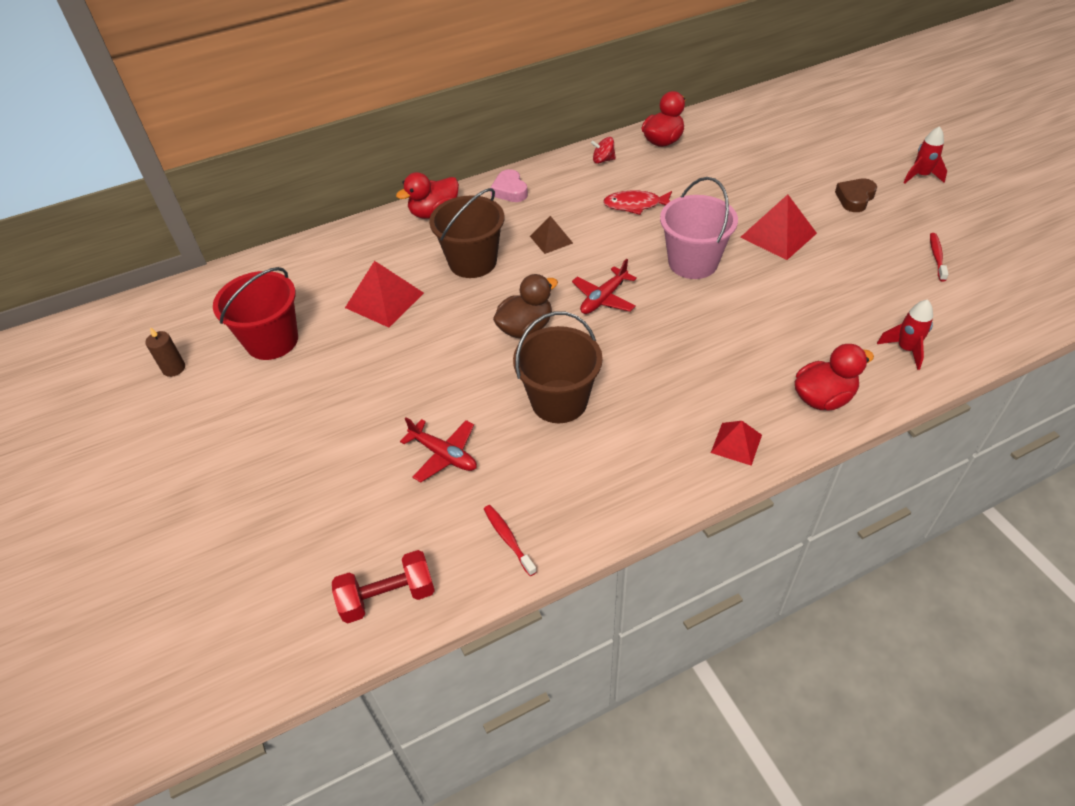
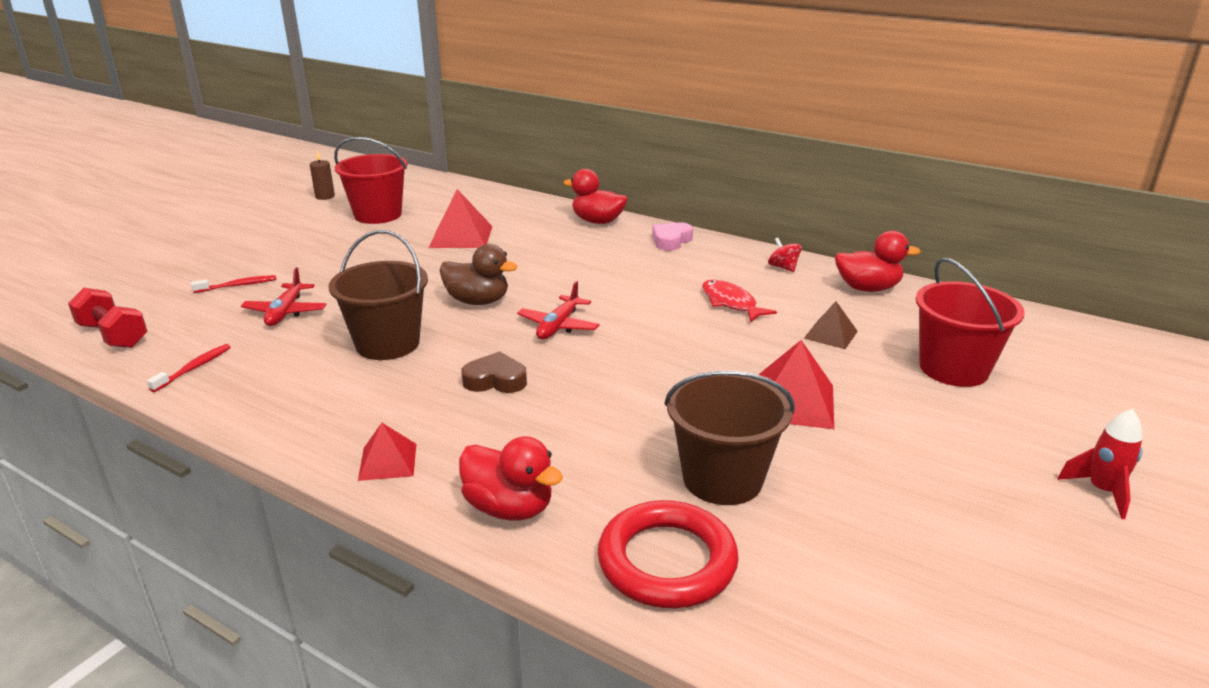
camera: 55 degrees right, 20 degrees down
(472, 262) = (548, 254): brown bucket -> brown bucket (722, 479)
(551, 239) = (621, 277): brown pyramid -> brown pyramid (830, 334)
(603, 298) = (558, 326): red plane -> red plane turned 75 degrees counterclockwise
(693, 262) = (672, 359): pink bucket -> none
(783, 160) = (953, 369): none -> red bucket
(855, 198) = (953, 443): brown heart -> brown heart (495, 380)
(905, 349) = (667, 561): red rocket -> red ring
(936, 257) = (917, 549): red toothbrush -> red toothbrush (238, 285)

